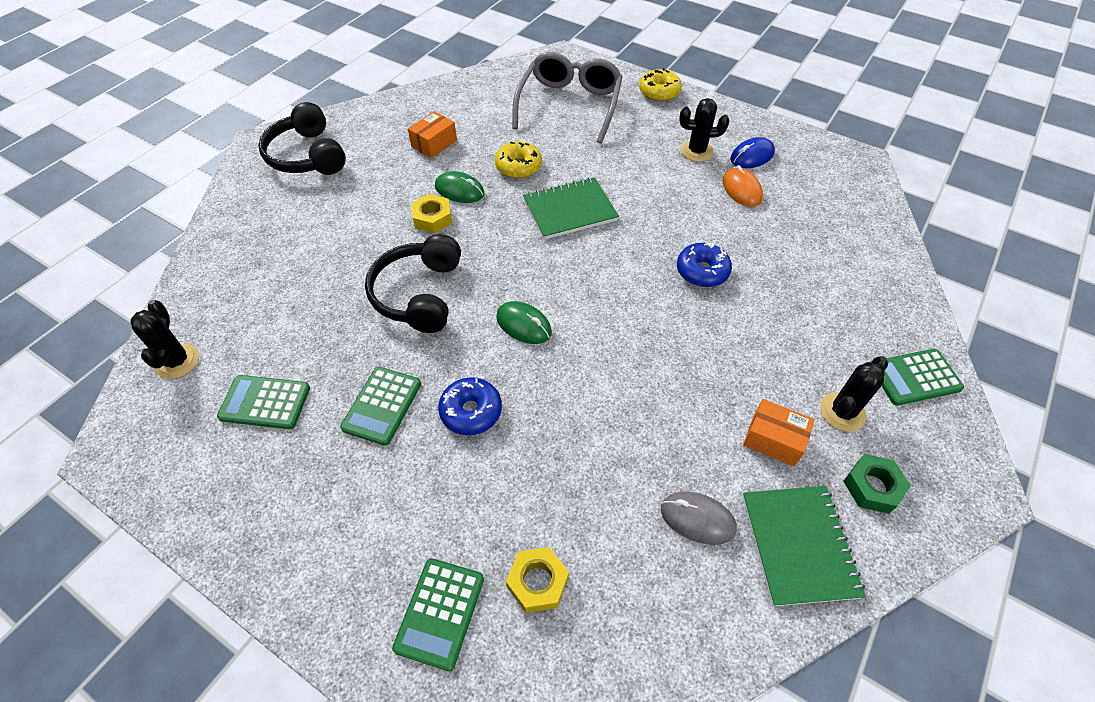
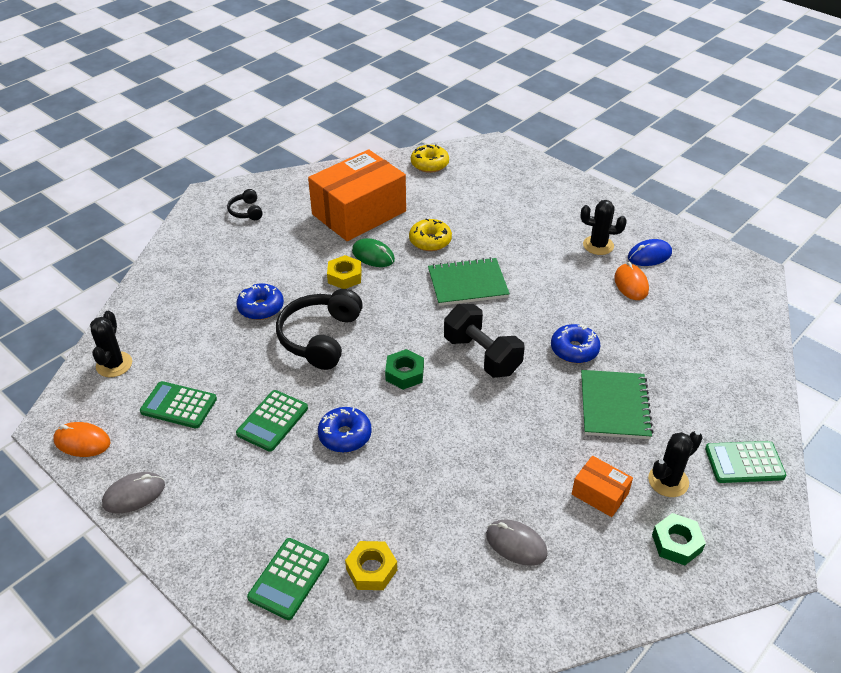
camera: 10 degrees right, 10 degrees down
(150, 469) = (82, 442): none -> orange mouse
(226, 530) = (134, 494): none -> grey mouse
(307, 156) = (246, 211): black headphones -> black headphones, size x0.50
(343, 267) = (261, 308): none -> blue donut
(434, 144) = (359, 213): orange box -> orange box, size x2.26
(524, 325) = (404, 373): green mouse -> green nut
(569, 104) = (489, 191): grey glasses -> none
(604, 291) = (482, 355): none -> black dumbbell
(659, 92) = (576, 188): yellow donut -> yellow donut (429, 164)
(799, 545) = (598, 577): green notebook -> green notebook (614, 406)

